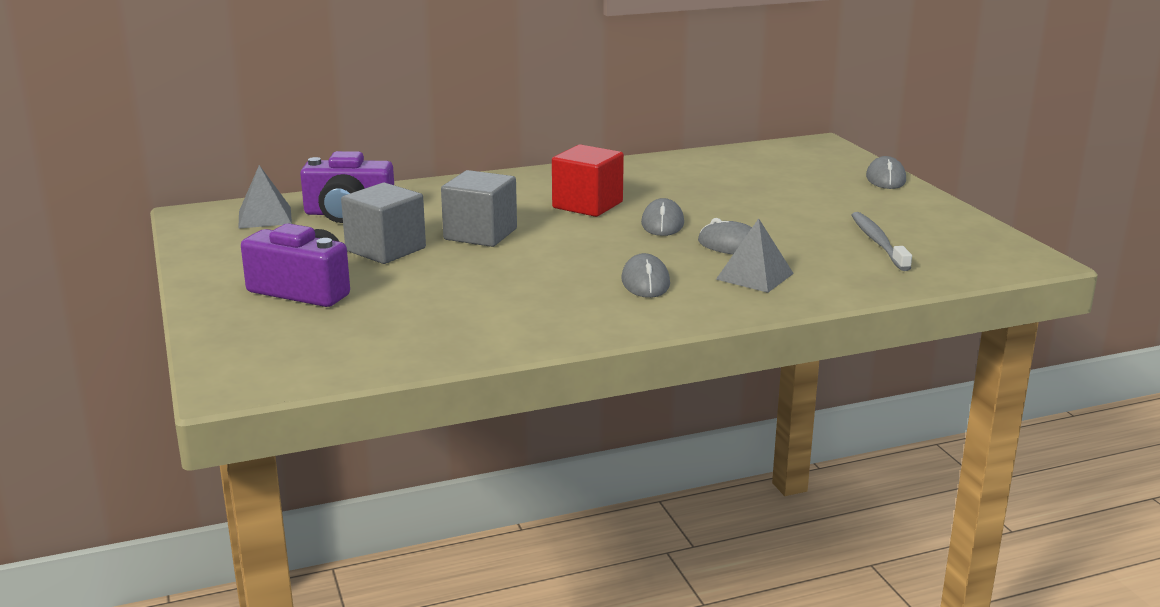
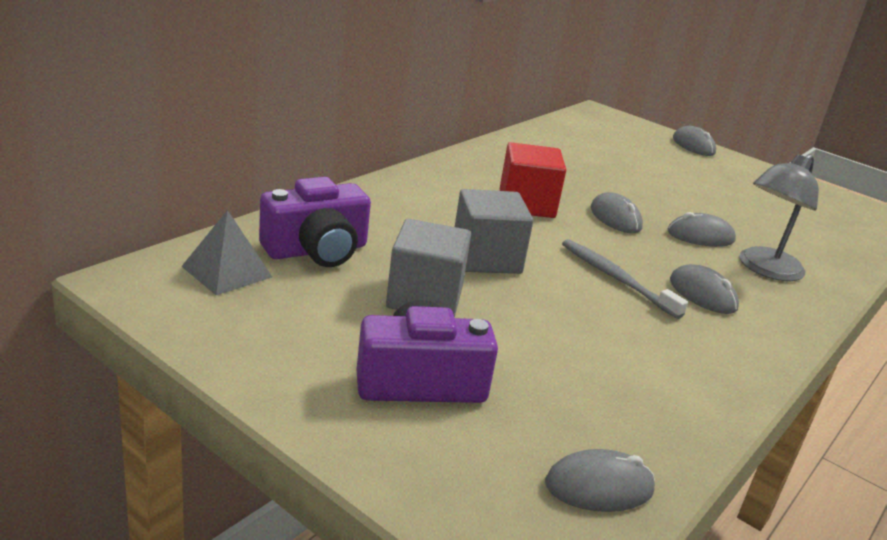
camera: 35 degrees left, 5 degrees up
(336, 360) = (599, 487): none -> grey mouse
(755, 276) = (764, 269): grey pyramid -> grey lamp
(878, 242) = (784, 214): grey toothbrush -> grey toothbrush (616, 278)

